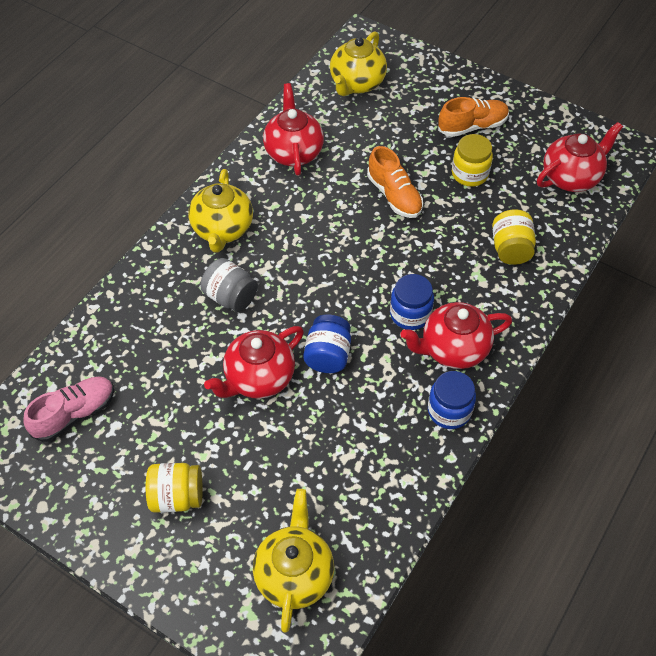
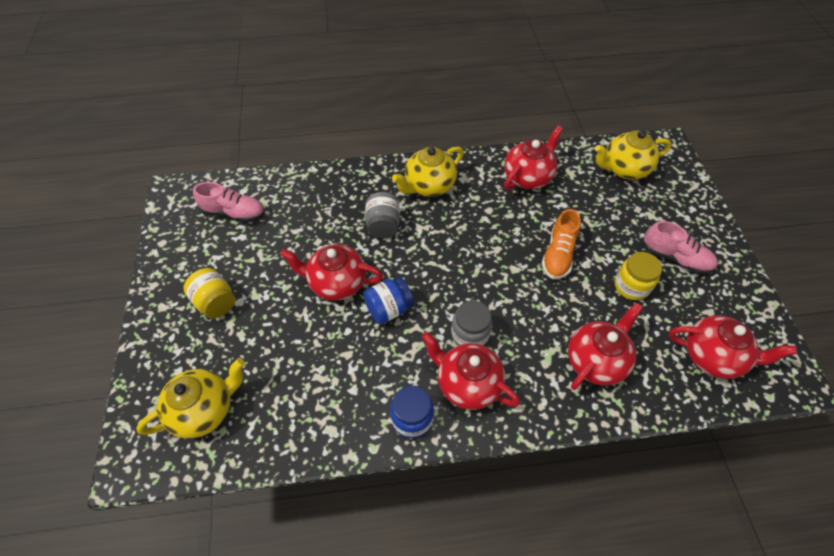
camera: 50 degrees right, 0 degrees up
(410, 314) = (470, 334): blue jar -> grey jar
(472, 126) = (675, 258): orange shoe -> pink shoe
(510, 249) = (596, 361): yellow jar -> red teapot

